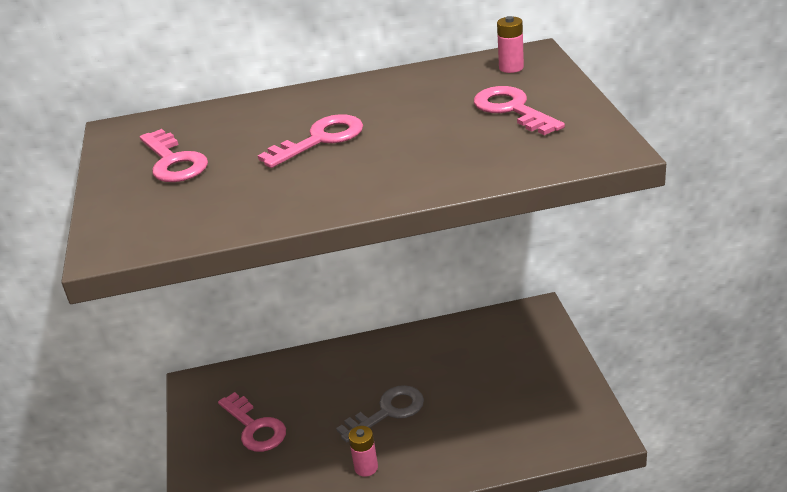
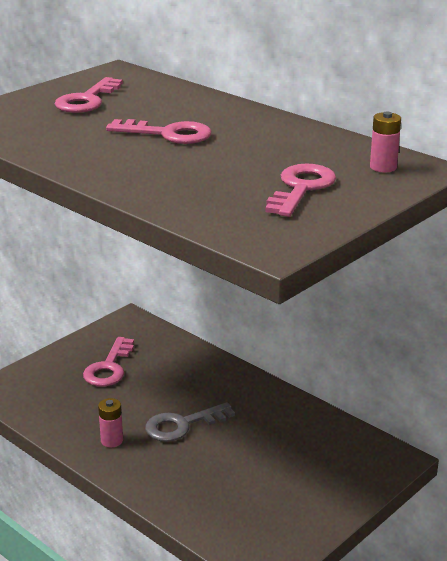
camera: 50 degrees right, 5 degrees down
(388, 412) = (182, 425): grey key -> grey key turned 135 degrees clockwise

